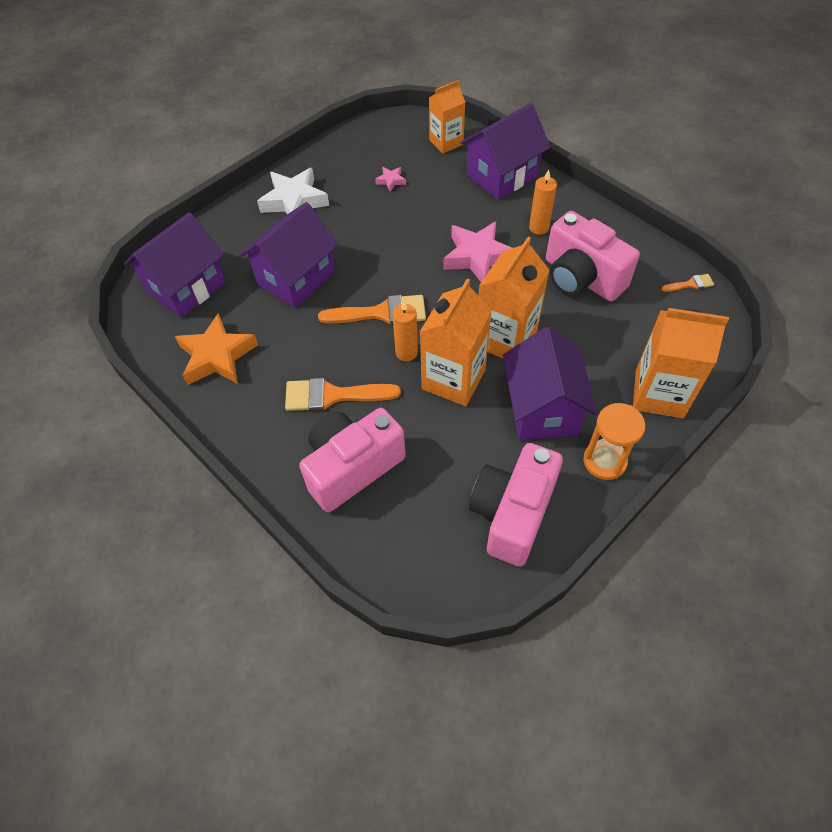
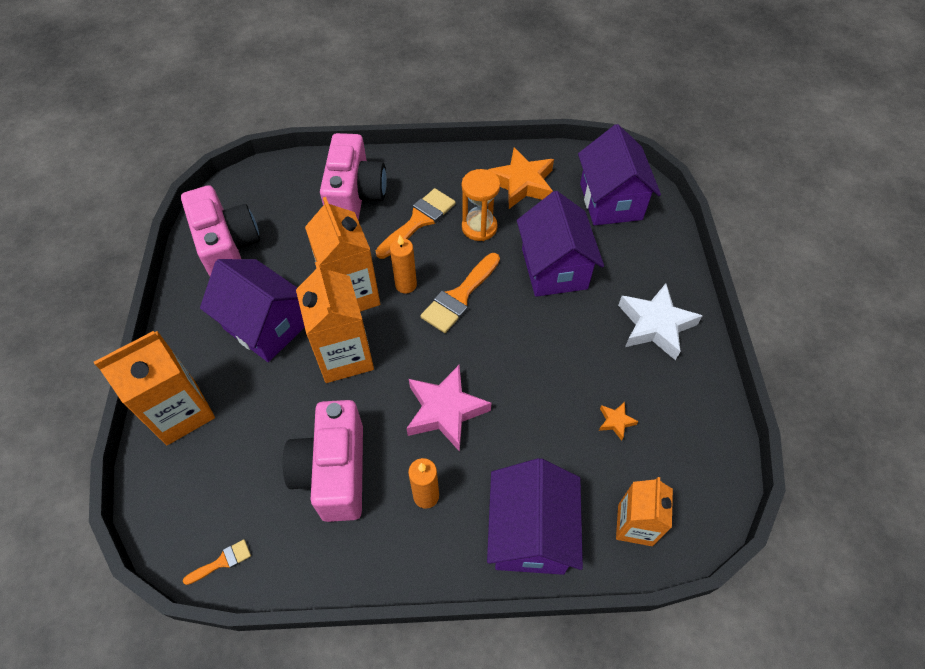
camera: 130 degrees right, 0 degrees up
(391, 181) = (615, 421): pink star -> orange star
(581, 278) = (334, 472): pink camera -> pink camera turned 90 degrees counterclockwise
(604, 461) = (189, 326): orange hourglass -> orange hourglass (479, 227)
(690, 284) = (222, 561): orange brush -> orange brush turned 150 degrees counterclockwise

